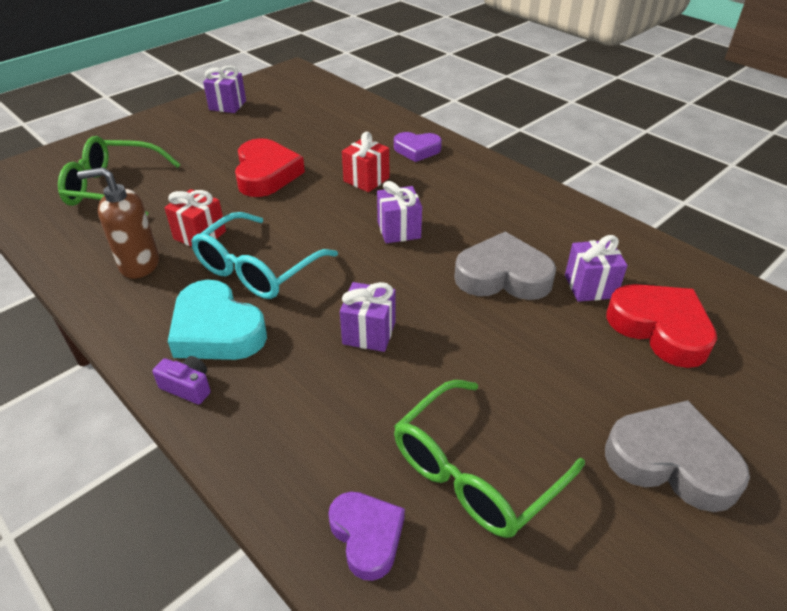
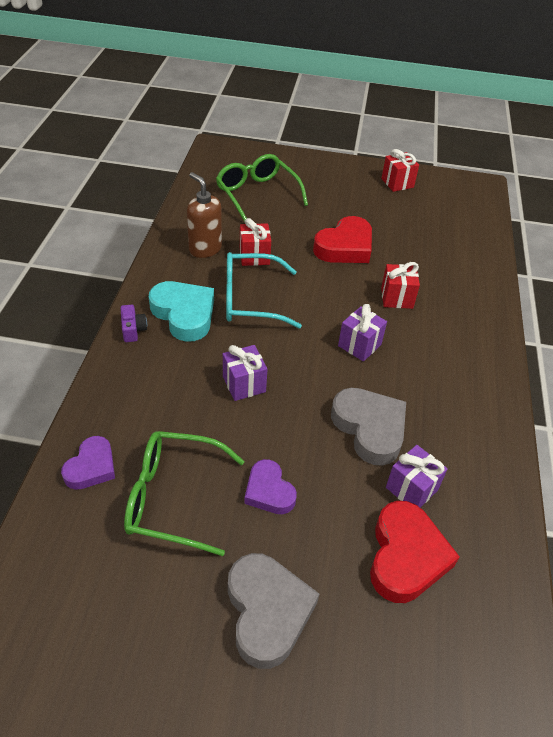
camera: 50 degrees right, 5 degrees up
(217, 330) = (184, 314): turquoise heart -> turquoise heart turned 135 degrees clockwise
(227, 105) = (397, 183): purple gift -> red gift
(417, 150) = (466, 305): purple heart -> purple heart (269, 491)

